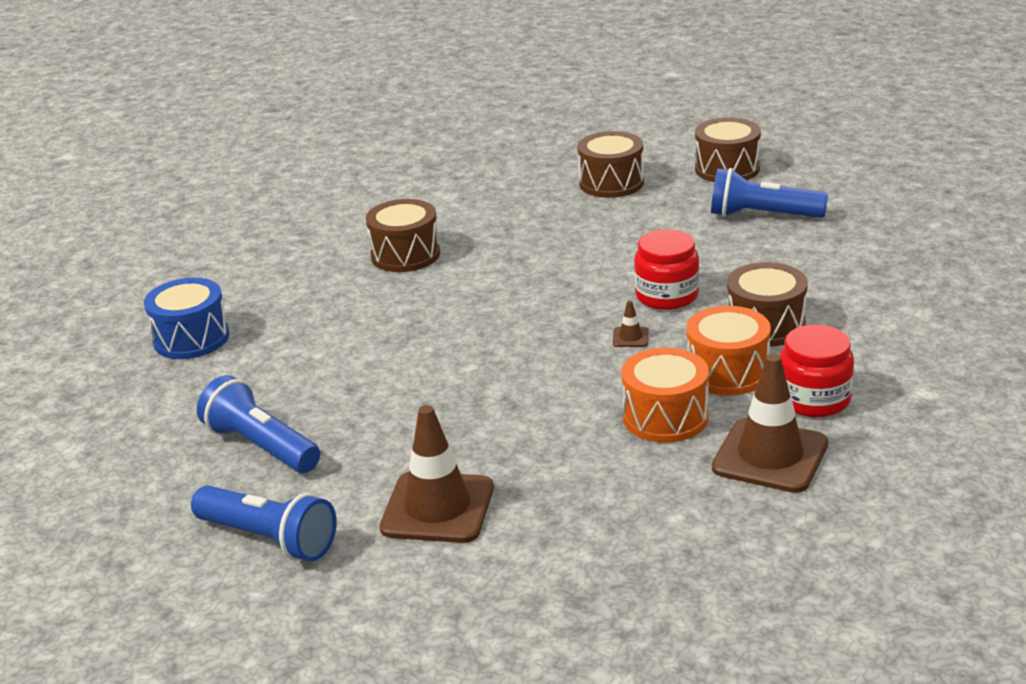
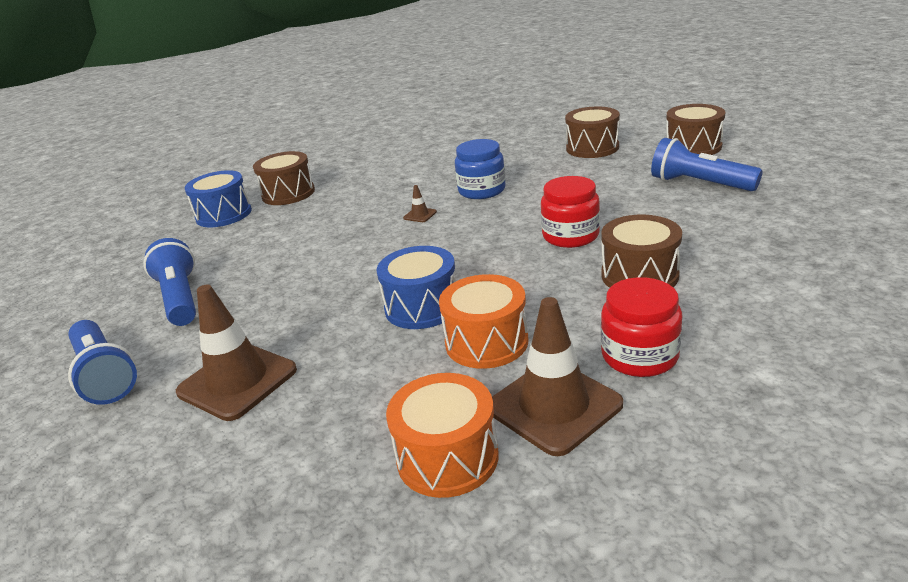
camera: 25 degrees right, 0 degrees up
(405, 255) = (405, 179): brown drum -> brown drum (288, 193)
(520, 256) = (481, 190): none -> blue jar
(569, 398) = (422, 307): none -> blue drum
(630, 337) = (513, 265): brown traffic cone -> brown traffic cone (420, 215)
(727, 372) = (574, 311): orange drum -> orange drum (447, 457)

